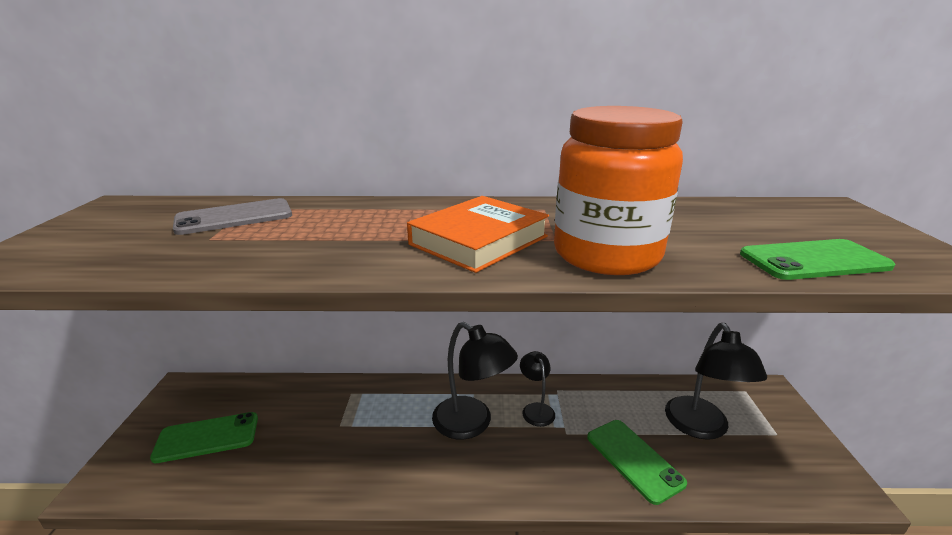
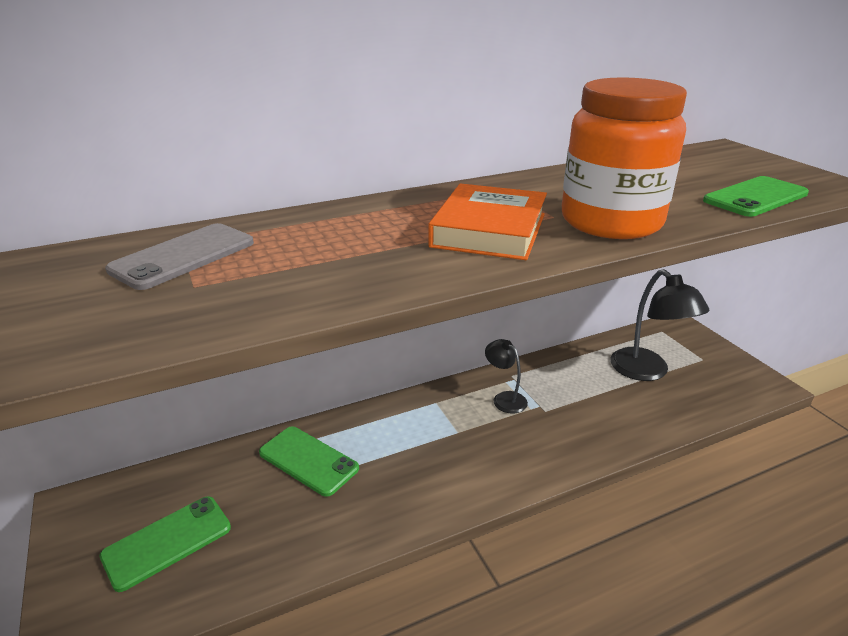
camera: 25 degrees left, 5 degrees up
(472, 424) = (455, 430): black lamp -> none
(634, 459) = (613, 414): green phone -> green phone (308, 460)

